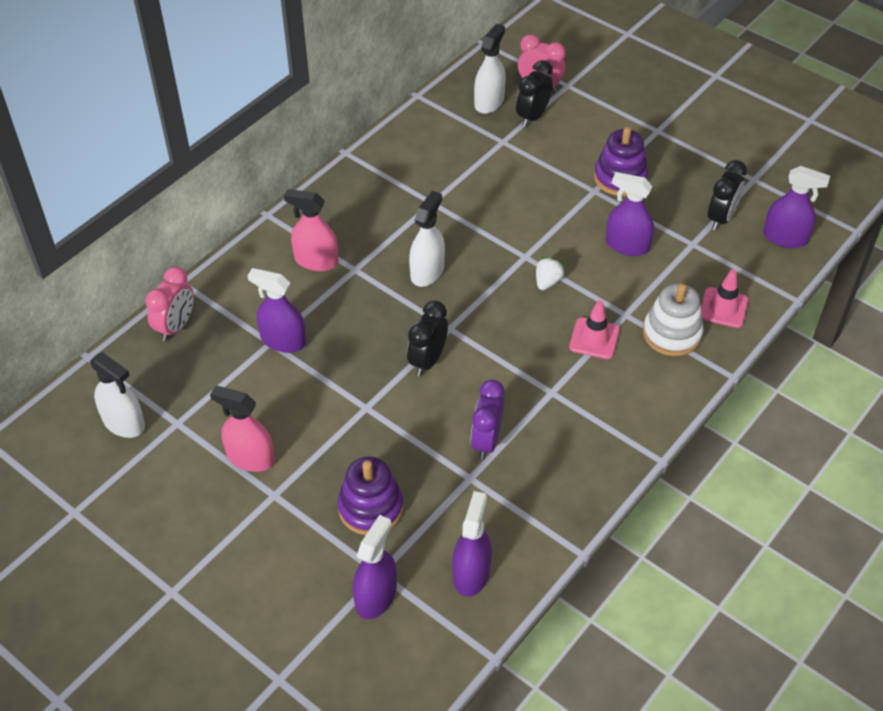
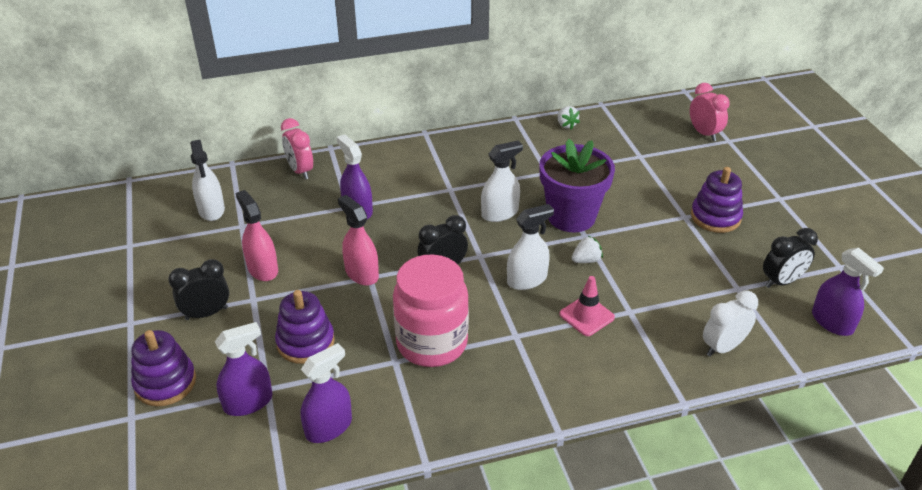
camera: 35 degrees right, 10 degrees down
(176, 326) = (300, 171): pink clock -> pink clock turned 90 degrees clockwise
(276, 627) = (165, 383): none -> purple stacking toy
(316, 261) = (429, 173): pink spray bottle -> pink spray bottle (361, 273)
(403, 137) = (566, 125): none -> white strawberry
(486, 441) = (432, 343): purple clock -> pink jar
(489, 102) = (653, 128): white spray bottle -> white spray bottle (527, 280)
(496, 242) = (571, 217): none -> purple flower pot
(532, 116) = (679, 150): black clock -> black clock (206, 313)
(627, 245) = (677, 264): purple spray bottle -> none
(672, 334) = (657, 344): white stacking toy -> none
(723, 308) = (723, 347): pink traffic cone -> white clock

